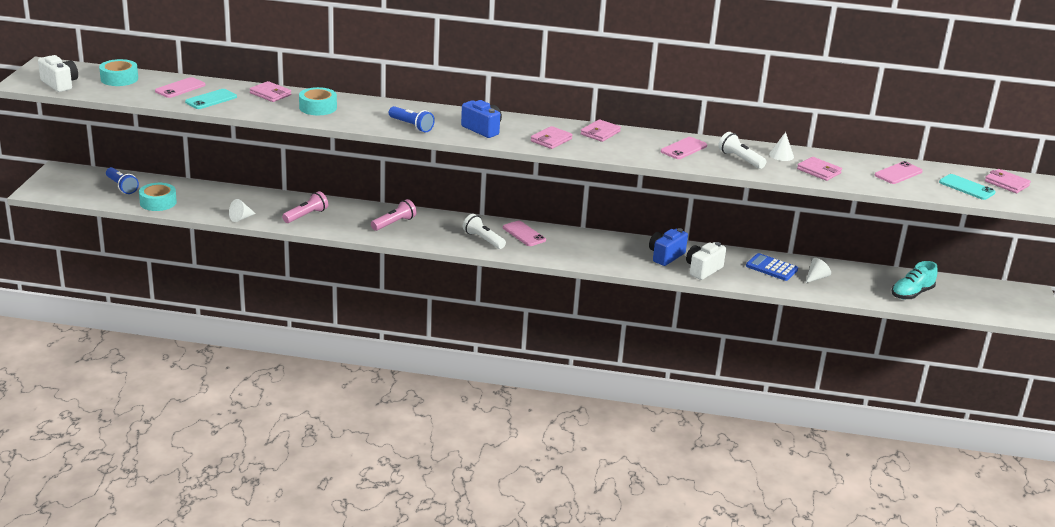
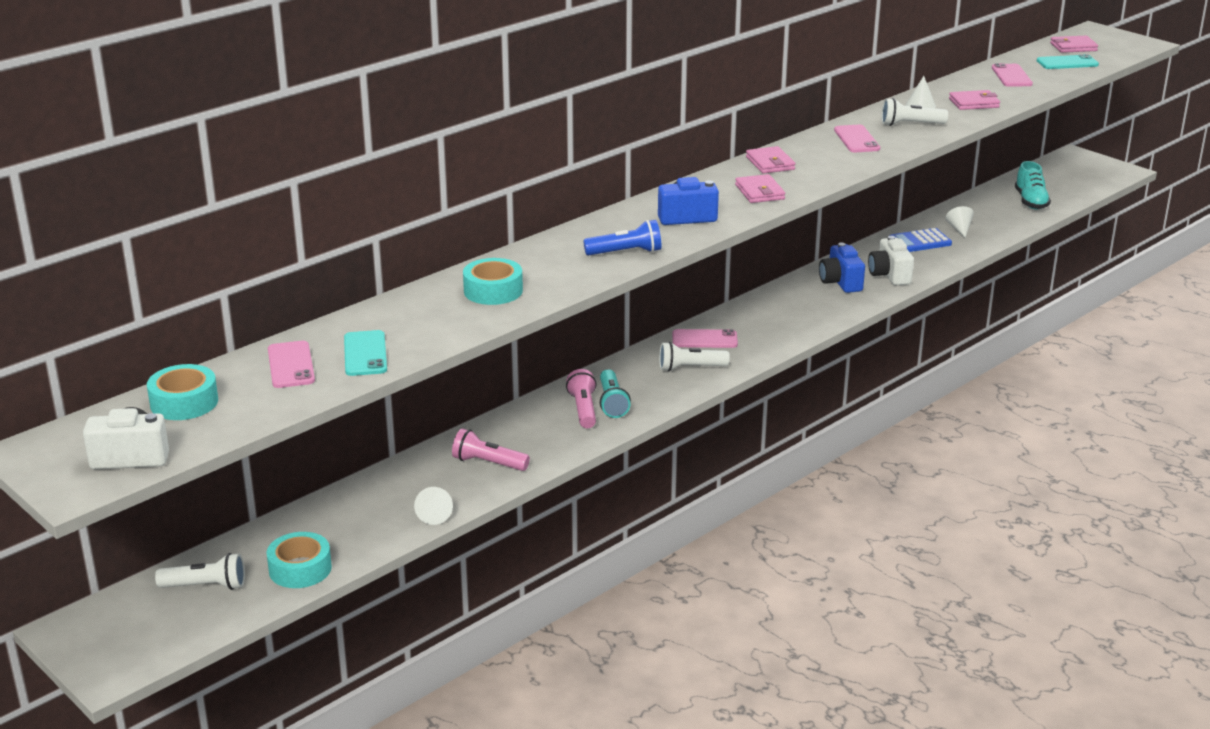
camera: 50 degrees left, 0 degrees up
(122, 187) = (206, 586): blue flashlight -> white flashlight
(270, 94) = (404, 308): pink wallet -> none
(306, 215) = (488, 463): pink flashlight -> pink flashlight turned 60 degrees counterclockwise
(412, 229) = (612, 403): none -> turquoise flashlight

